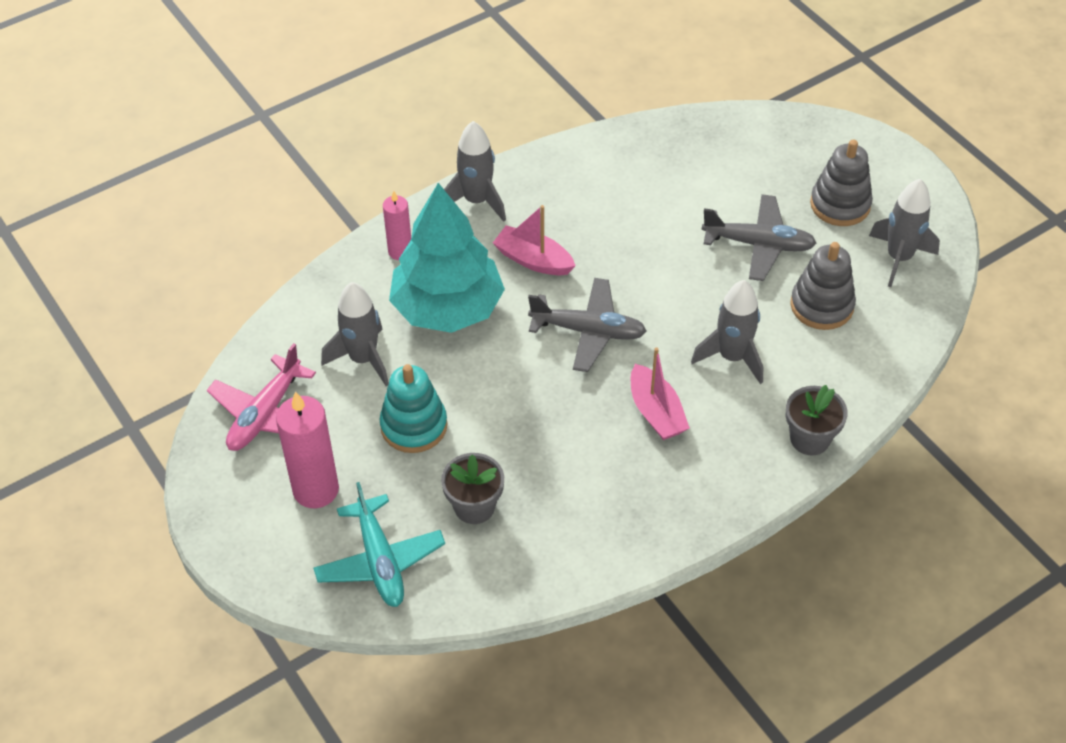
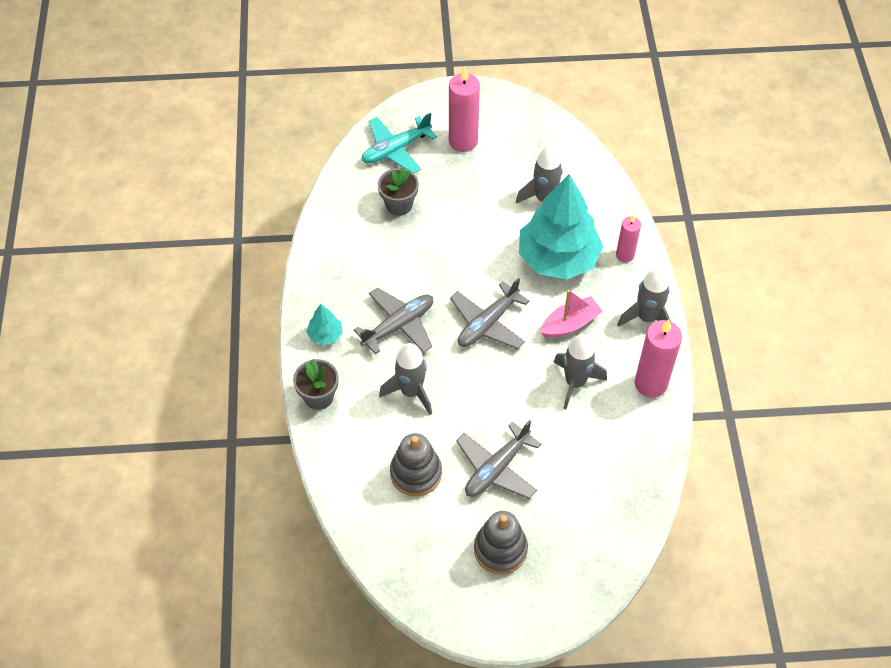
camera: 120 degrees right, 5 degrees up
(265, 414) = (533, 139): pink plane -> none
(379, 561) = (396, 149): turquoise plane -> turquoise plane turned 45 degrees counterclockwise
(414, 426) = (476, 202): turquoise stacking toy -> none
(559, 168) = (650, 383): none -> pink candle
(656, 412) = (399, 325): pink boat -> grey plane
(726, 478) = (325, 335): none -> turquoise tree
(899, 258) = (423, 554): grey rocket -> grey rocket (575, 383)

